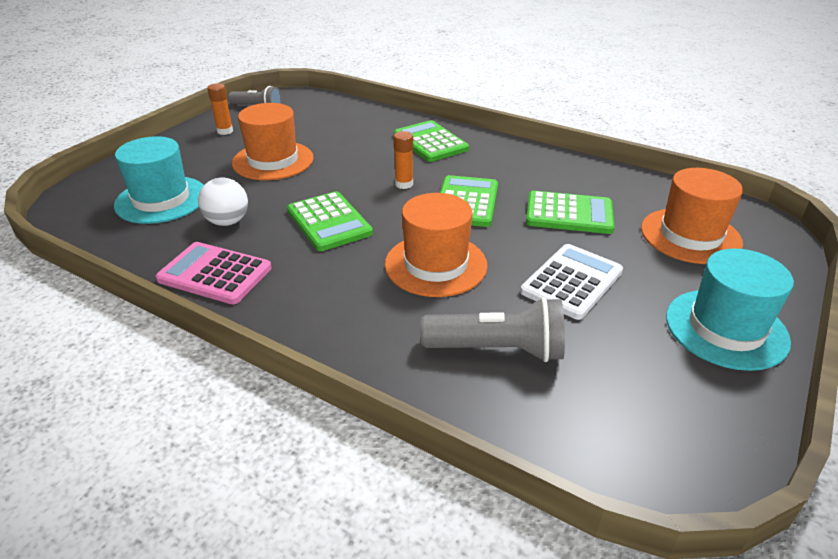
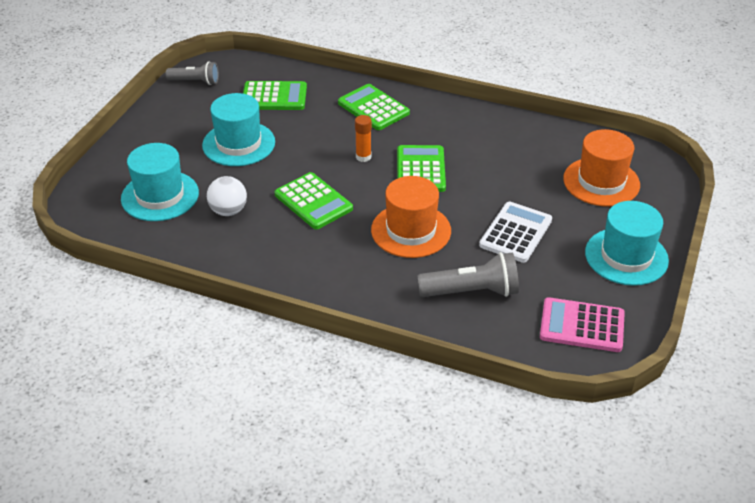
camera: 10 degrees left, 5 degrees up
(215, 274) = (242, 259): pink calculator -> pink calculator (582, 325)
(225, 131) = (178, 114): orange glue stick -> none
(273, 160) = (238, 144): orange hat -> turquoise hat
(569, 214) = (506, 172): green calculator -> green calculator (274, 97)

